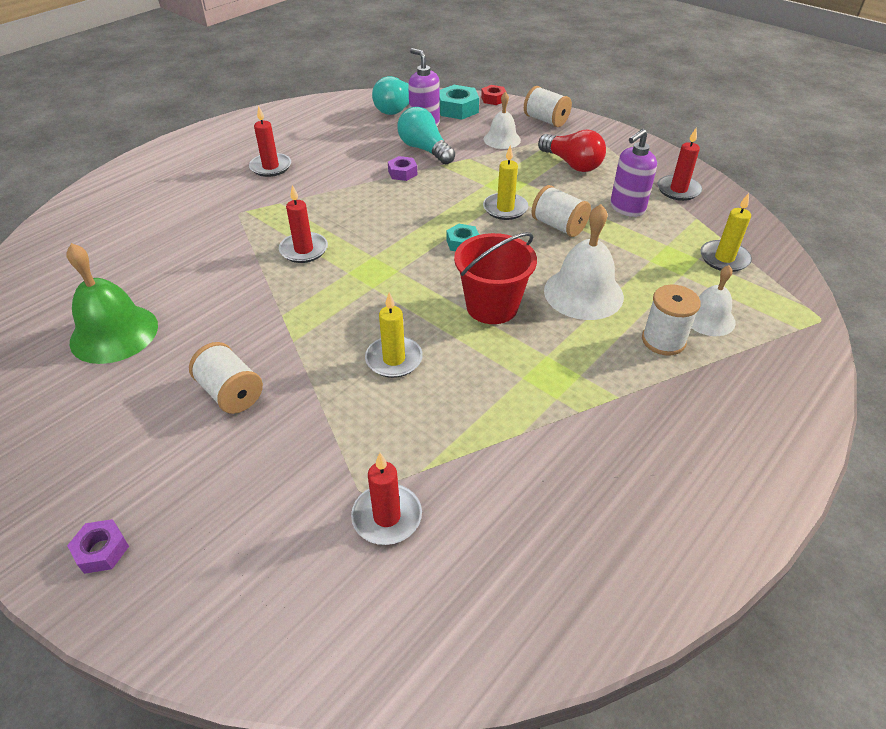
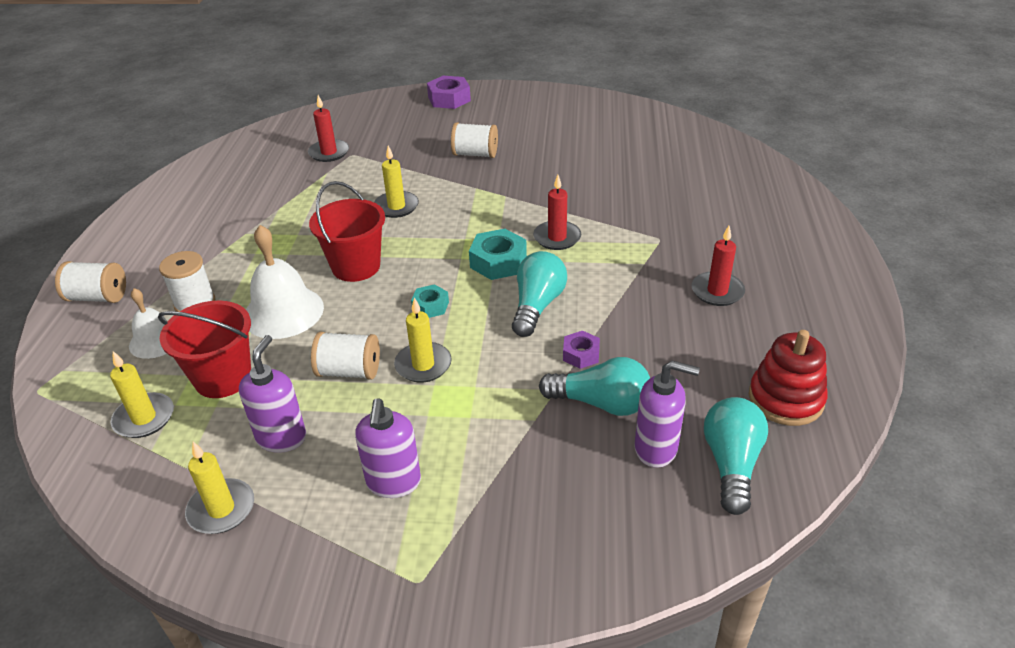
camera: 145 degrees right, 5 degrees down
(101, 550) = (449, 99): purple nut -> purple nut, size x1.66
(114, 333) = (590, 145): green bell -> none
(334, 115) = (785, 399): none -> red stacking toy
(389, 209) = (537, 306): none -> turquoise light bulb
(457, 109) = (657, 516): turquoise nut -> turquoise nut (498, 262)
(493, 99) = (634, 583): red nut -> none
(502, 139) = (526, 480): white bell -> none
(546, 120) = (501, 571): white spool -> white spool (98, 297)
(572, 164) = (393, 482): red light bulb -> purple soap dispenser
(655, 261) = (223, 378): none -> red bucket
(678, 190) = (221, 509): red candle -> yellow candle

